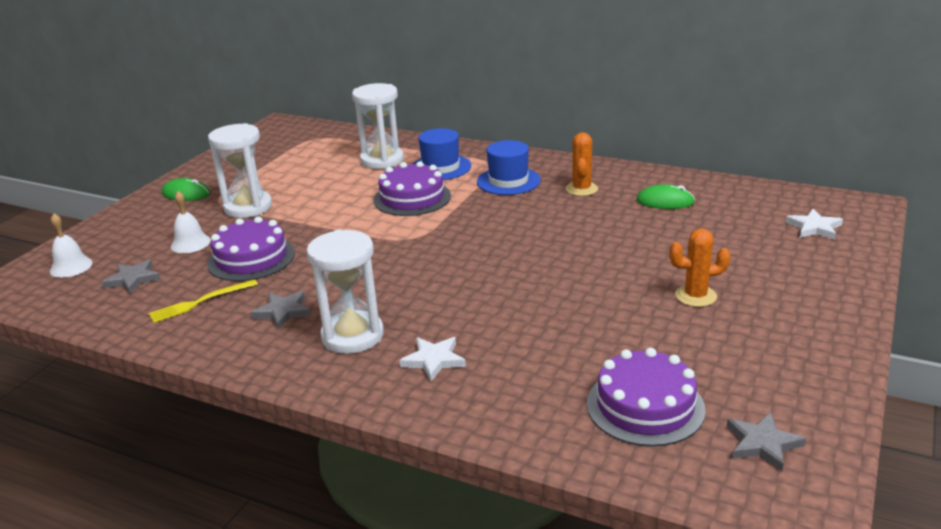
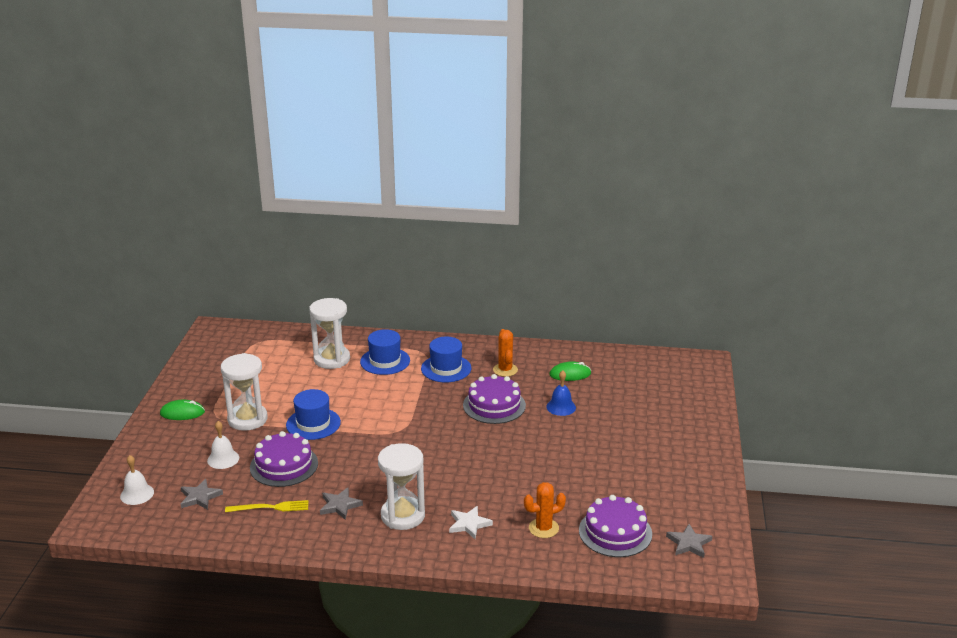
camera: 20 degrees left, 0 degrees up
(200, 302) = (270, 507): yellow fork -> yellow fork turned 135 degrees counterclockwise
(316, 220) = (313, 424): none -> blue hat
(412, 198) = (378, 394): purple cake -> purple cake (494, 405)
(635, 236) = (561, 407): none -> blue bell
(695, 296) = (618, 450): orange cactus -> orange cactus (543, 528)
(814, 227) = (677, 384): white star -> none

